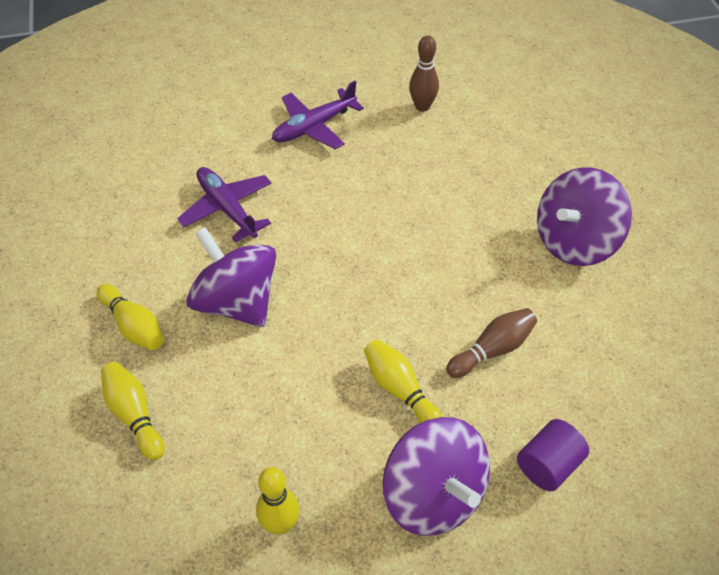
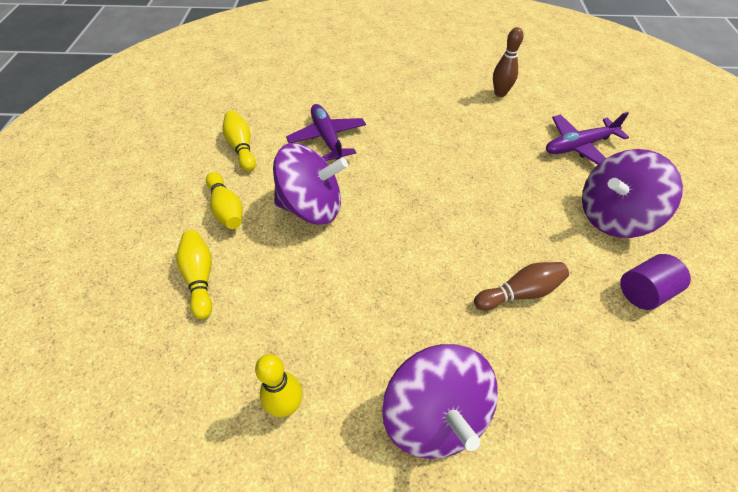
camera: 15 degrees right, 0 degrees up
(236, 302) = (311, 207): purple spinning top -> purple spinning top turned 120 degrees clockwise
(314, 127) = (411, 93): purple plane -> purple plane (579, 146)
(400, 390) = (428, 309): yellow bowling pin -> yellow bowling pin (241, 147)
(548, 465) = (554, 415): purple cylinder -> purple cylinder (644, 292)

